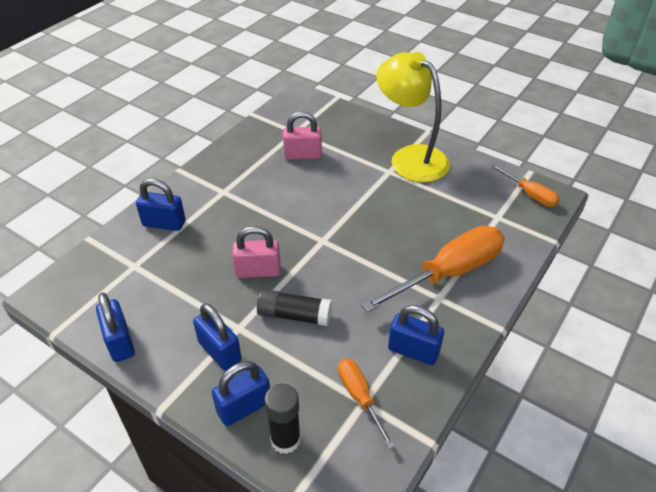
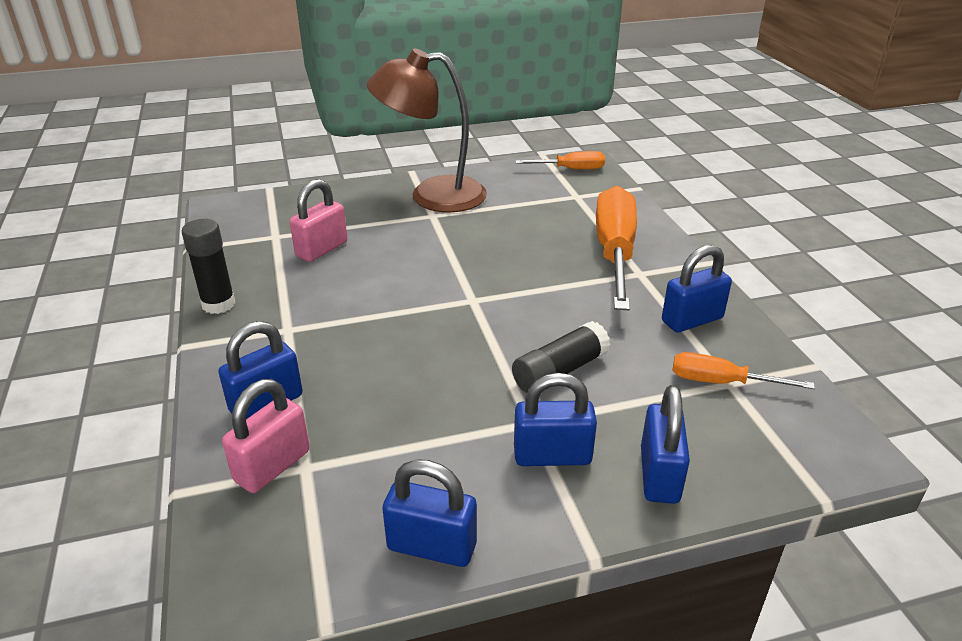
camera: 50 degrees left, 10 degrees down
(258, 271) = (459, 365): pink padlock -> pink padlock (272, 466)
(285, 439) = (735, 464): black glue stick -> black glue stick (218, 304)
(410, 157) = (432, 195): yellow lamp -> brown lamp

